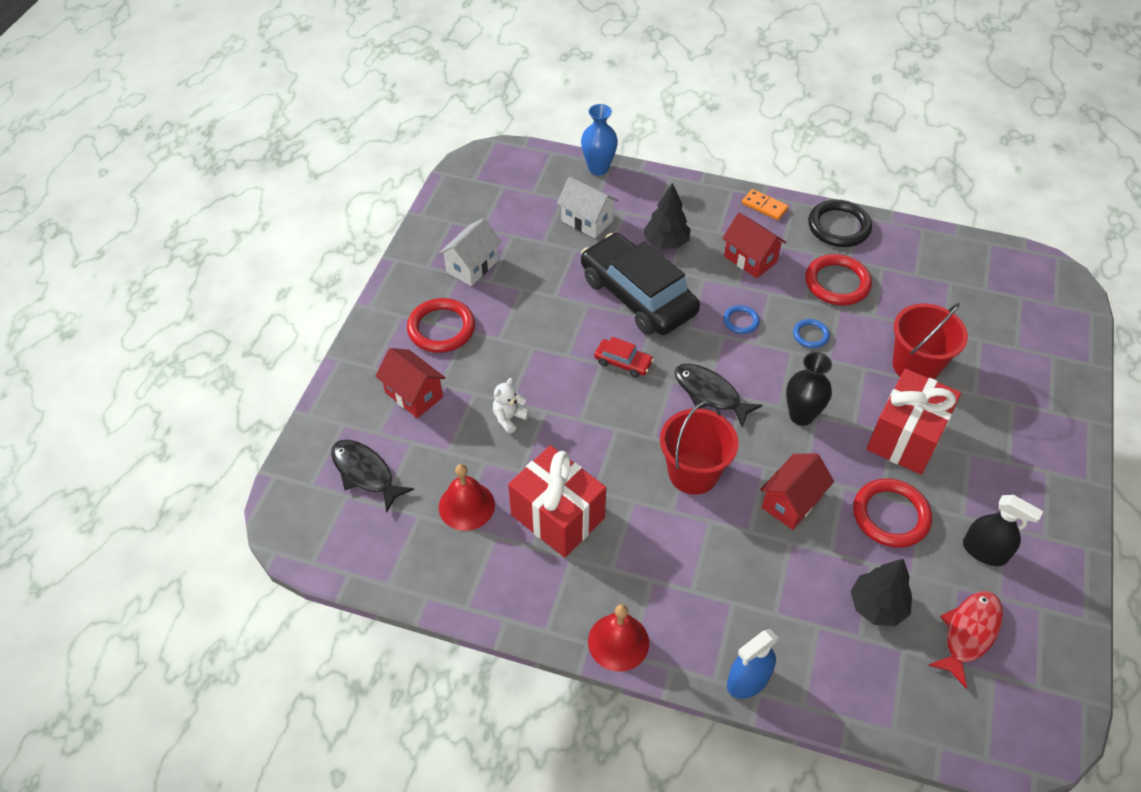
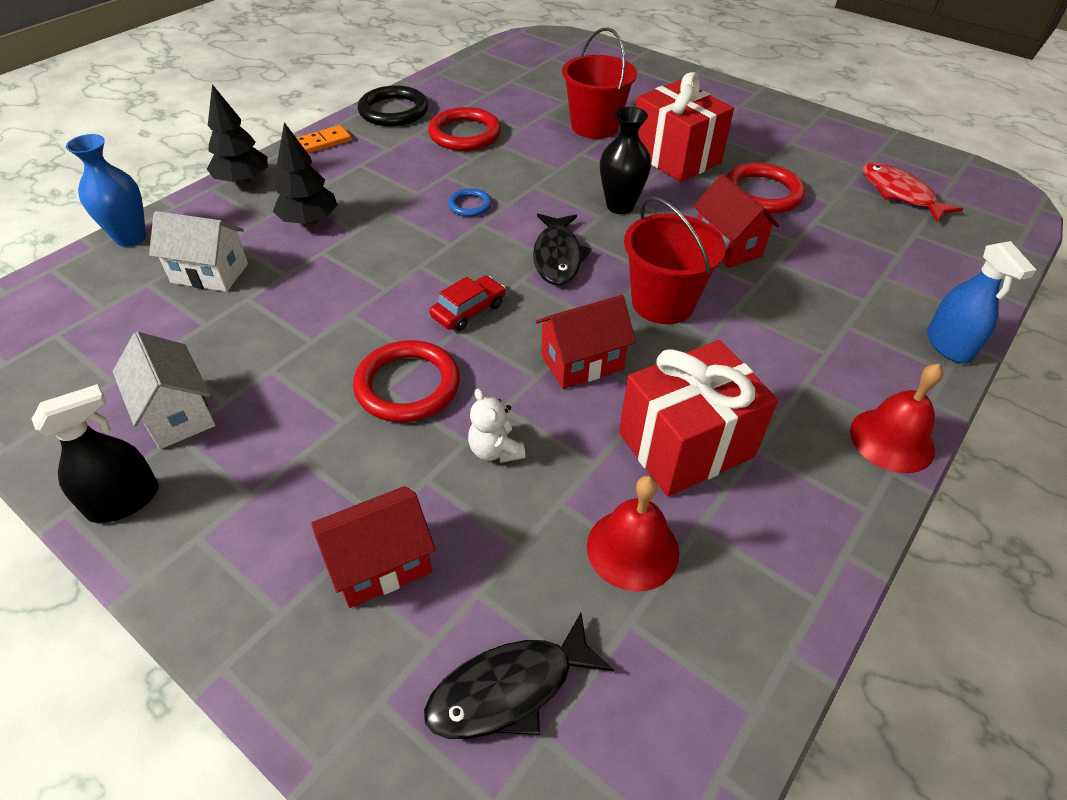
camera: 70 degrees left, 5 degrees down
(441, 328) = (269, 487): red ring -> red ring (407, 385)
(587, 221) = (210, 273): white house -> white house turned 45 degrees clockwise
(638, 295) = (372, 267): black car -> none
(710, 394) = (557, 257): black fish -> black fish turned 60 degrees counterclockwise
(750, 259) = (388, 173): red house -> red house (582, 362)
(810, 335) = (520, 169): blue ring -> none
(877, 606) = (865, 233): black tree -> black tree (243, 181)
(984, 551) = (814, 159): black spray bottle -> black spray bottle (124, 501)

